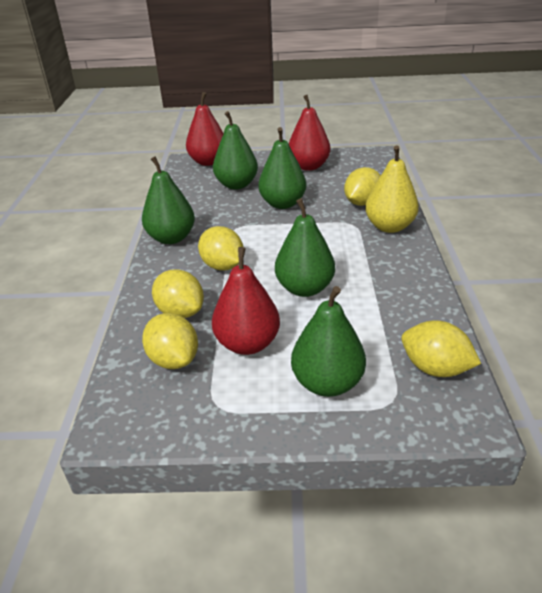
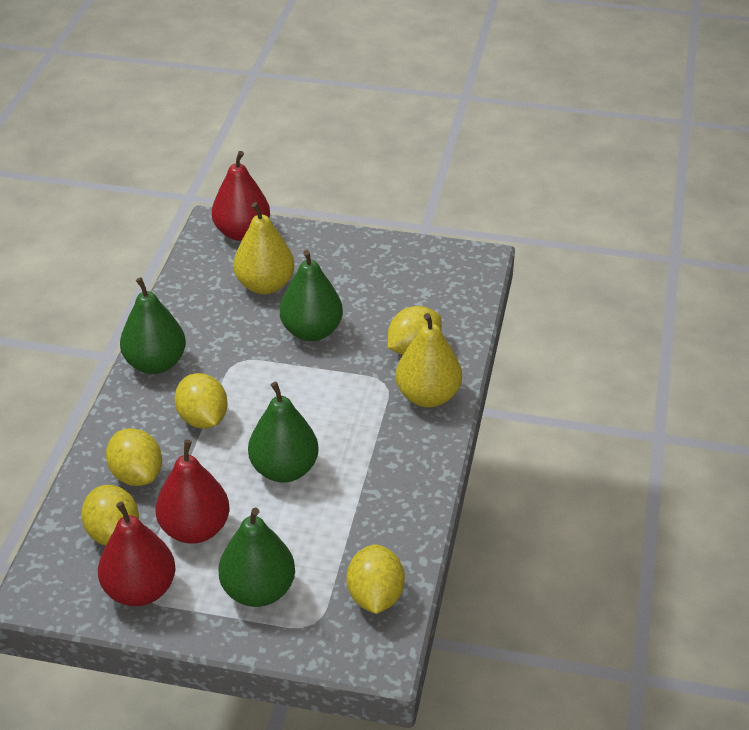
camera: 10 degrees right, 5 degrees up
(236, 185) = (265, 285): green pear -> yellow pear
(308, 166) = (374, 267): red pear -> red pear (140, 590)
(435, 368) = (375, 596): yellow lemon -> yellow lemon turned 45 degrees clockwise

